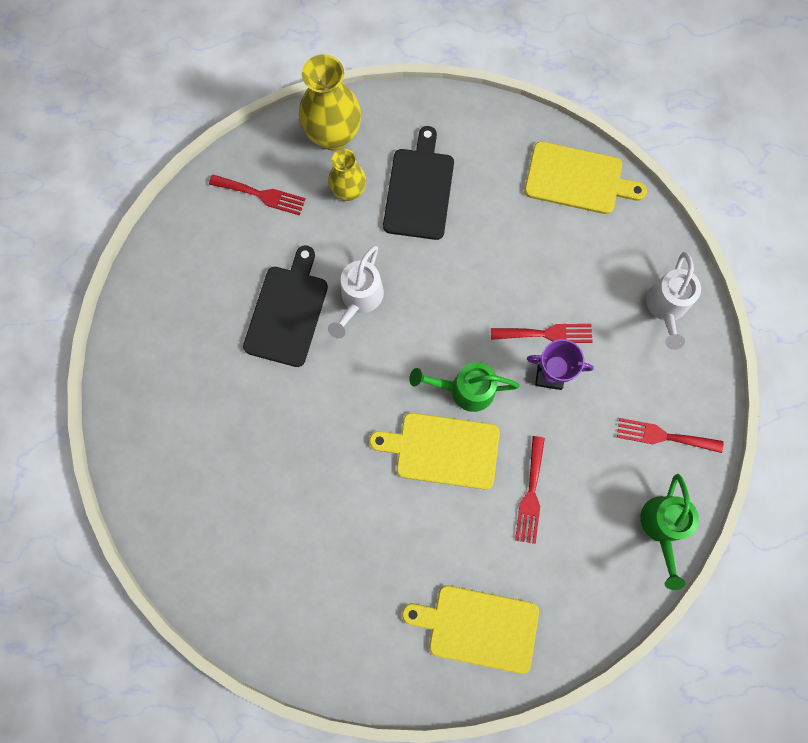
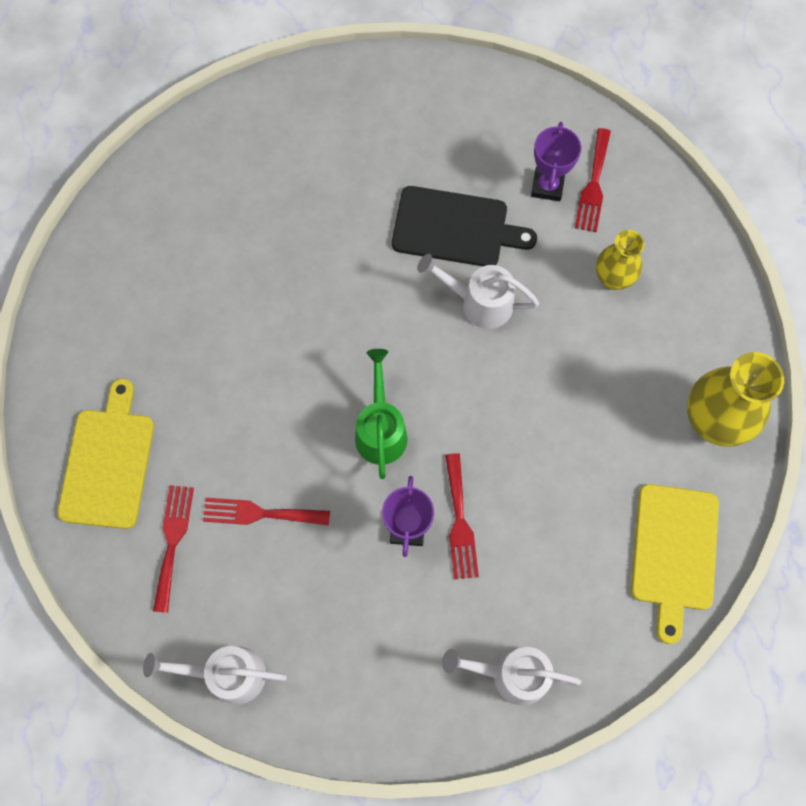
camera: 85 degrees right, 5 degrees down
(257, 232) = (547, 186): none -> purple trophy
(333, 135) = (683, 254): yellow vase -> yellow vase (713, 421)
(419, 190) = (628, 358): black cutting board -> none
(442, 450) = (306, 409): yellow cutting board -> none
(662, 527) = (228, 674): green watering can -> white watering can
(663, 436) = (341, 674): red fork -> red fork (173, 541)

